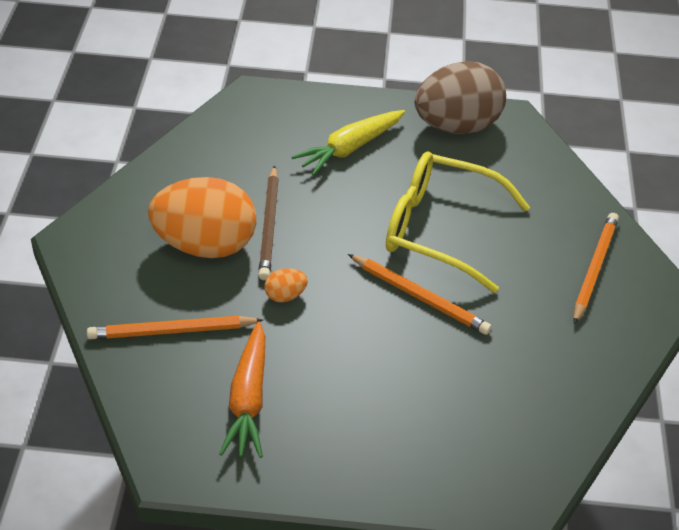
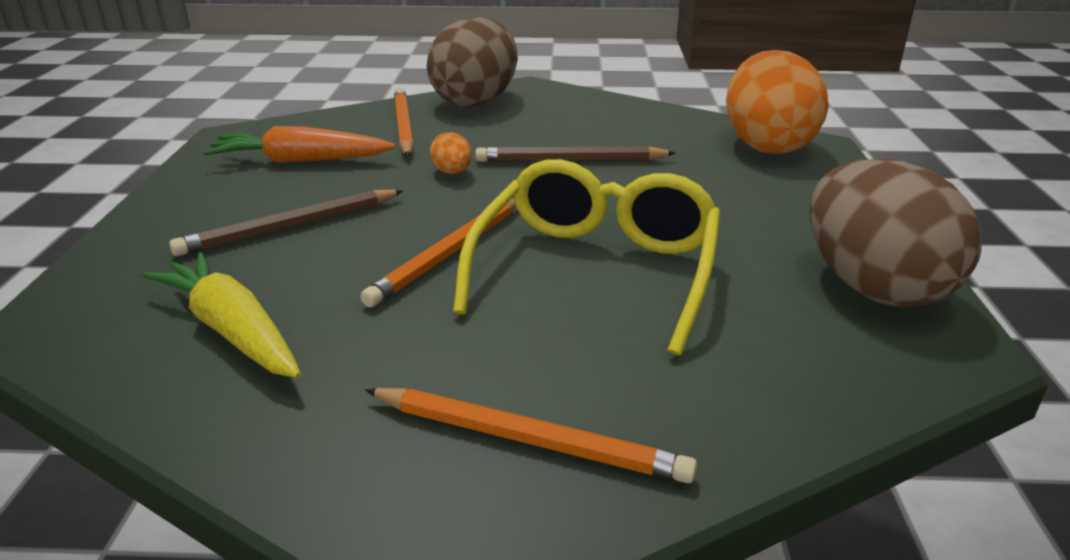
camera: 90 degrees right, 15 degrees down
(112, 279) = (476, 102): none -> brown egg
(205, 245) = (529, 133): orange egg -> orange egg (767, 145)
(350, 148) = (748, 202): yellow carrot -> yellow carrot (232, 330)
(378, 387) = (291, 226): none -> brown pencil

